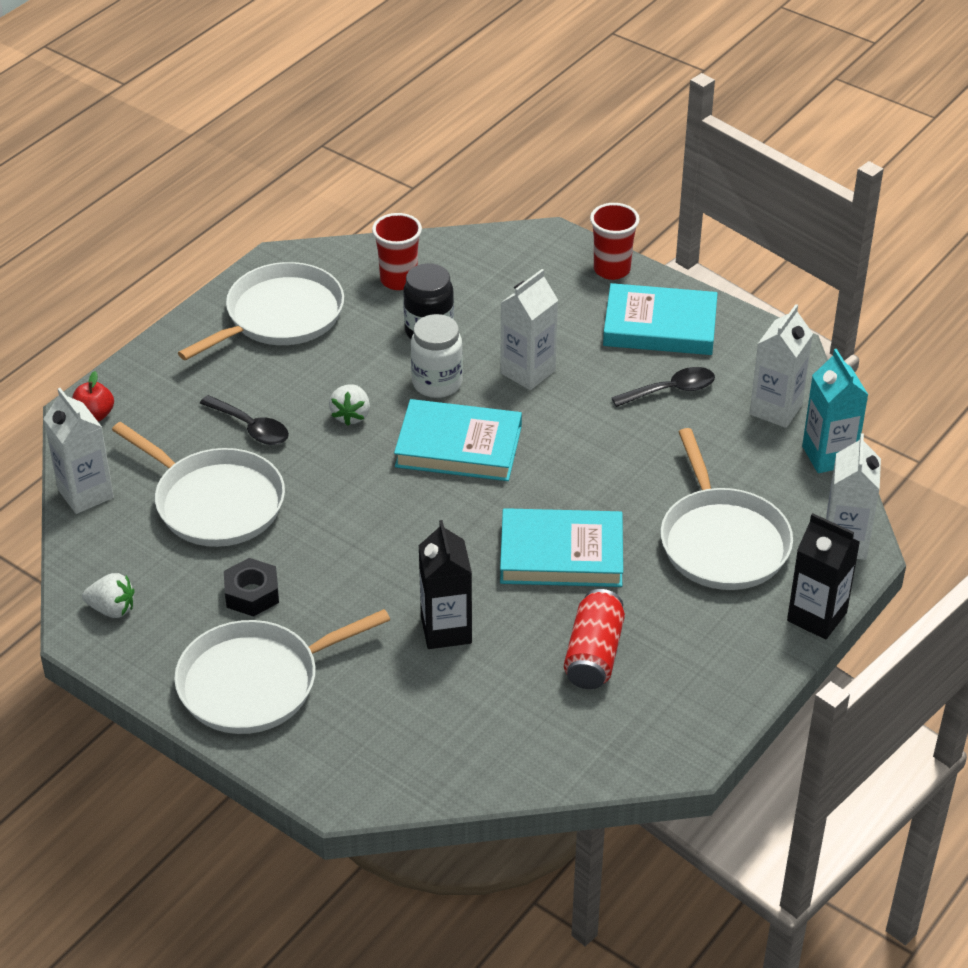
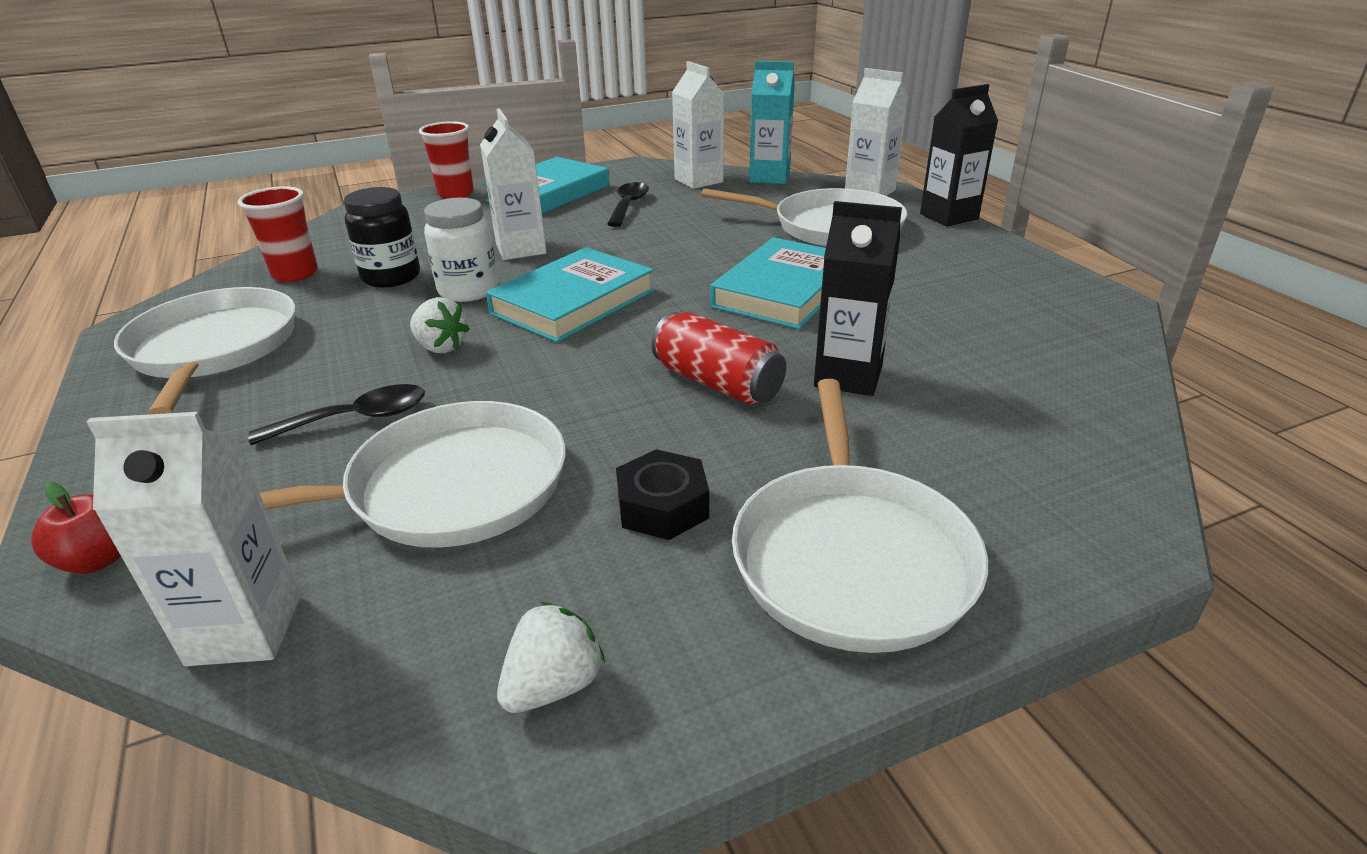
camera: 60 degrees left, 10 degrees down
(593, 654) = (940, 308): red can -> red can (717, 383)

